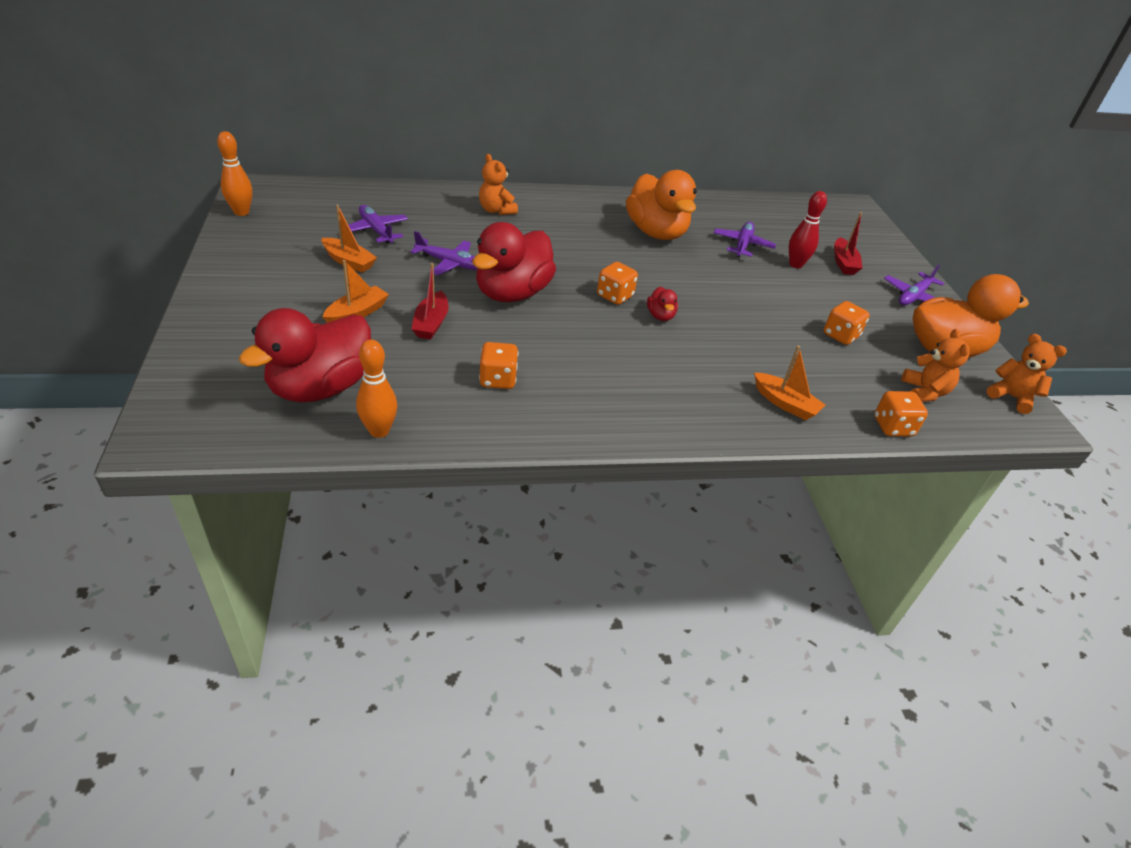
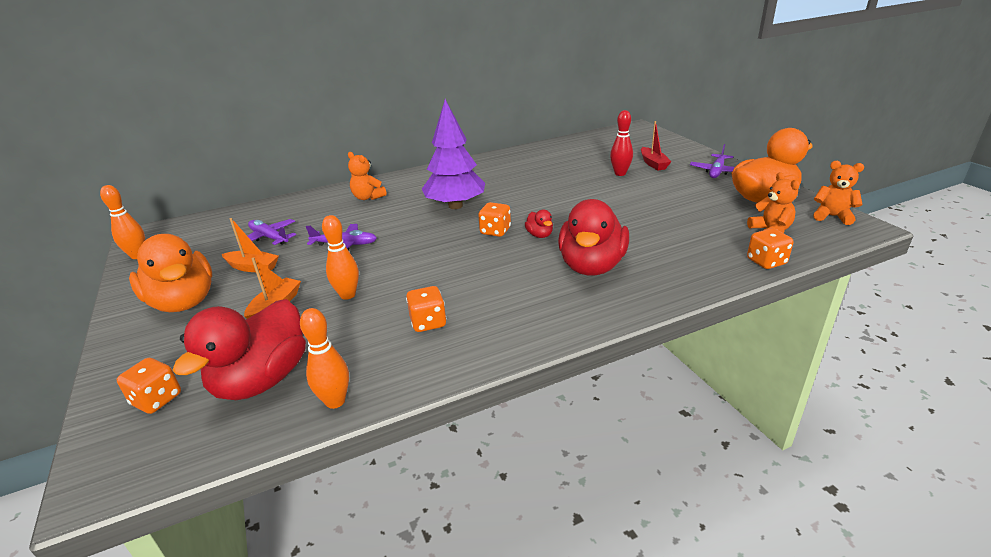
camera: 10 degrees left, 10 degrees down
(431, 323) = (348, 295): red boat -> orange bowling pin
(512, 293) = (409, 252): red duck -> red duck (591, 266)
(586, 250) = (455, 206): none -> purple tree
(656, 232) = (503, 180): orange duck -> orange duck (183, 302)
(742, 245) = (573, 171): purple plane -> none
(785, 403) = (675, 269): orange boat -> none
(840, 335) = (684, 210): orange dice -> orange dice (157, 399)

